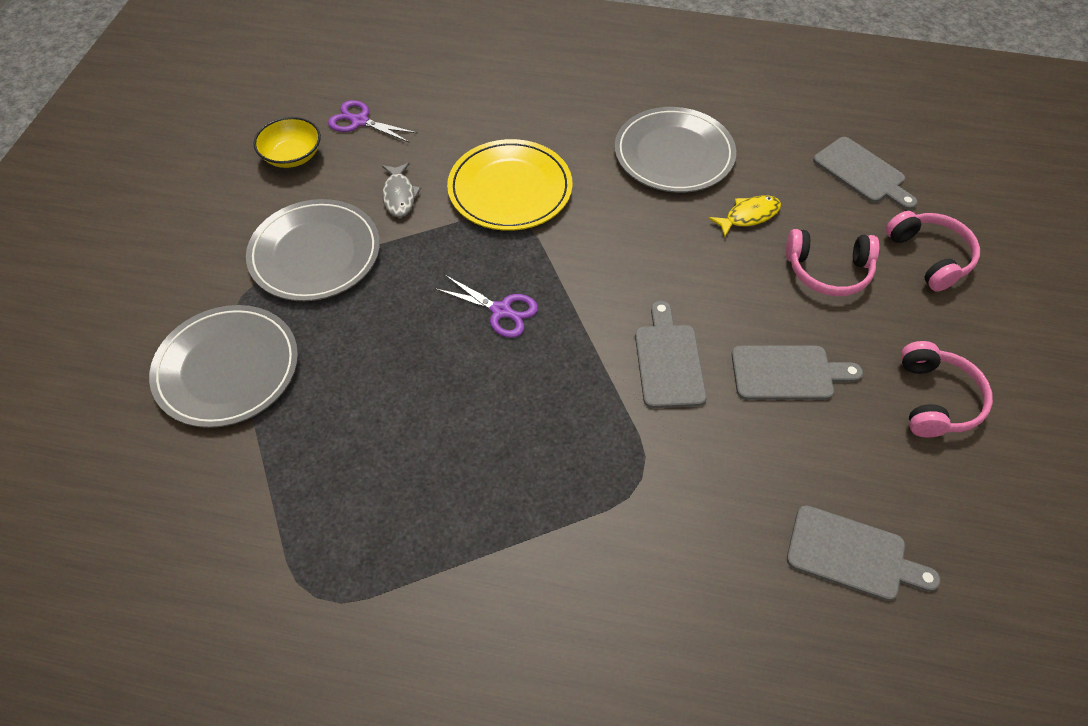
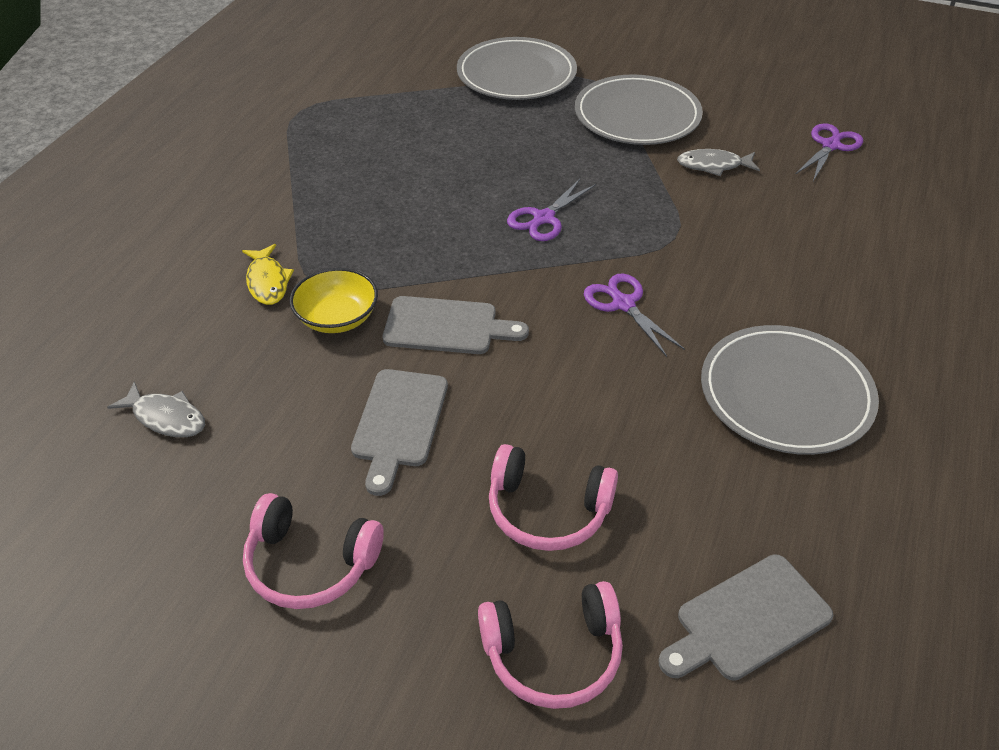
camera: 100 degrees right, 10 degrees down
(292, 156) = (773, 105): yellow bowl -> yellow bowl (337, 318)
(510, 189) = (720, 241): yellow plate -> none
(606, 245) = (623, 304): none -> purple scissors
(749, 216) = (661, 448): yellow fish -> yellow fish (267, 282)
(828, 271) = (547, 510): pink headphones -> pink headphones turned 90 degrees counterclockwise
(852, 555) = (166, 417): grey cutting board -> grey fish

